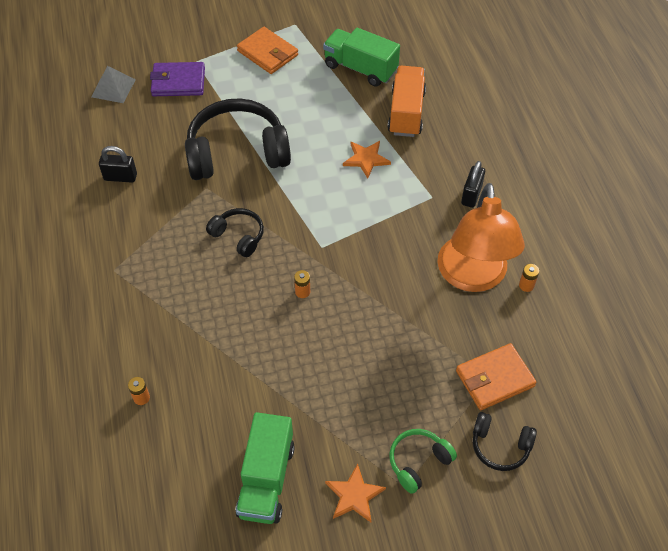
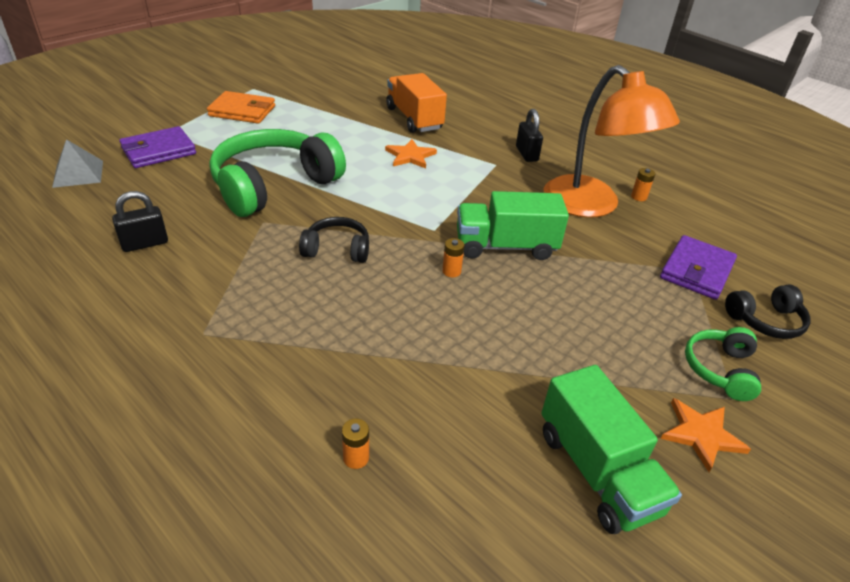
camera: 35 degrees left, 15 degrees down
(237, 152) = (274, 185): black headphones -> green headphones
(360, 68) = (344, 102): green truck -> green truck (505, 246)
(494, 378) = (696, 271): orange wallet -> purple wallet

